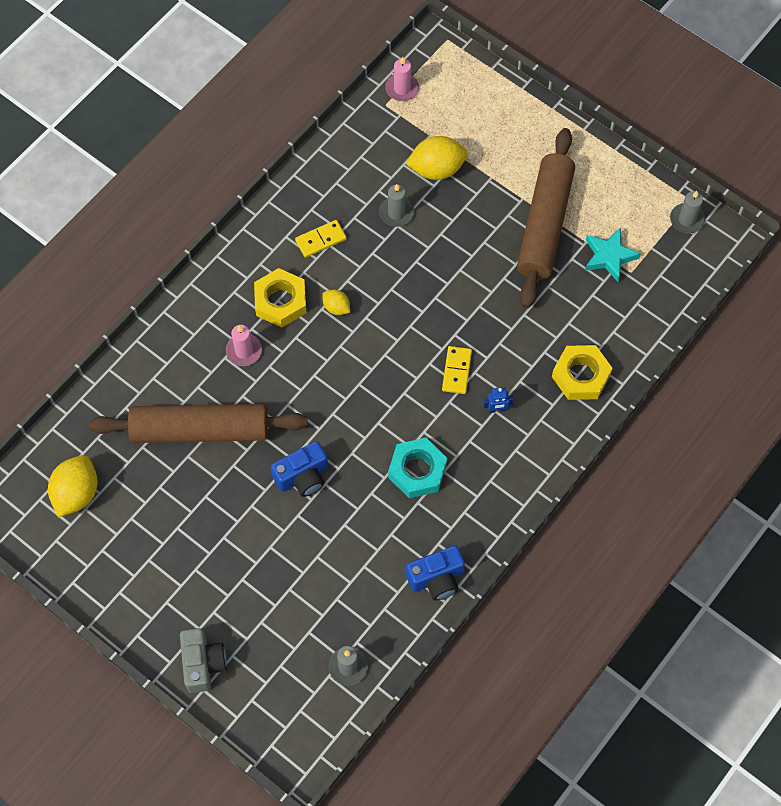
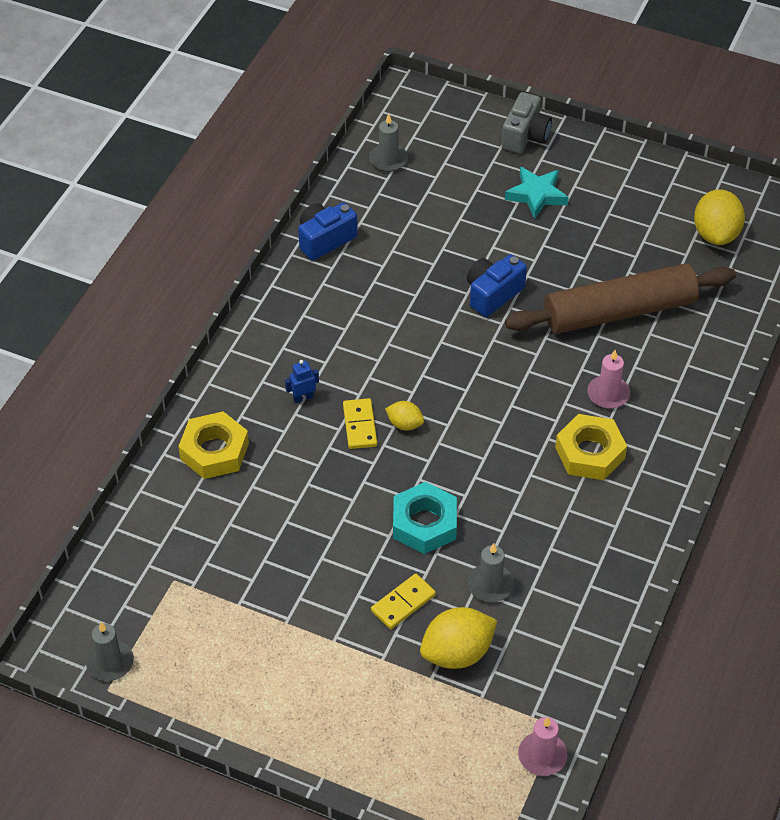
camera: 165 degrees right, 15 degrees down
(203, 664) = (525, 136): grey camera -> grey camera turned 135 degrees counterclockwise
(321, 240) = (571, 531): yellow domino -> yellow domino (403, 603)
(336, 307) = (522, 461): yellow lemon -> yellow lemon (404, 424)
(417, 471) = (374, 323): turquoise nut -> turquoise nut (424, 523)
(544, 224) = (296, 613): brown rolling pin -> none
(609, 256) = (205, 592): turquoise star -> turquoise star (536, 195)

